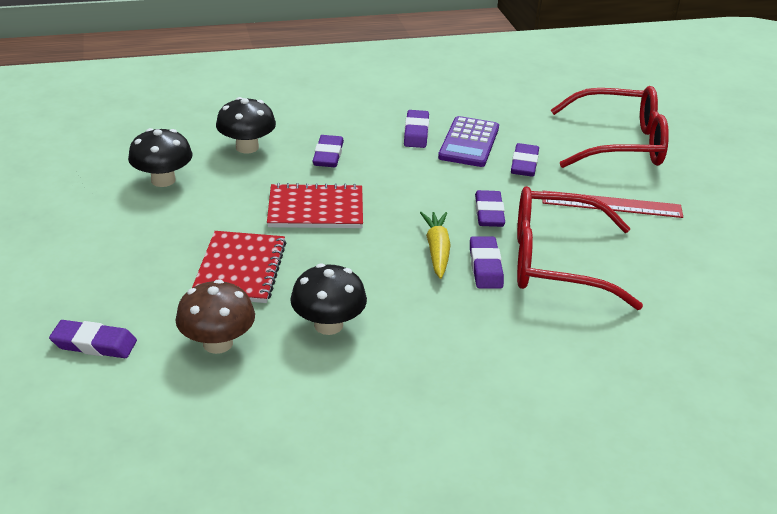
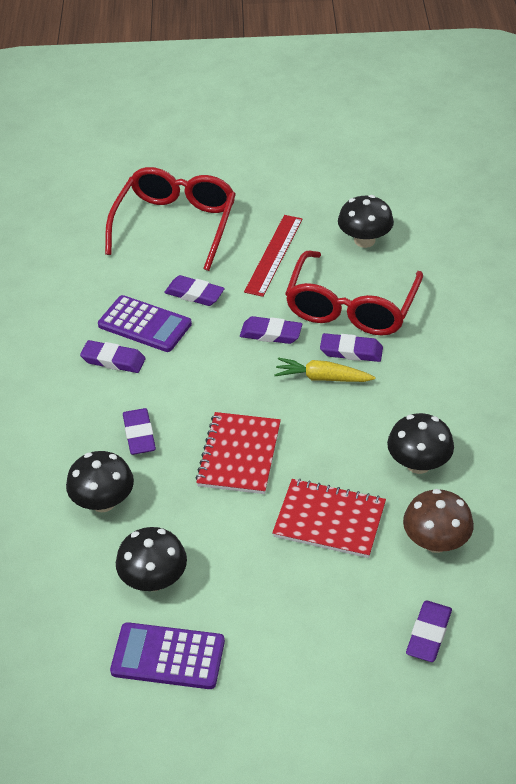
camera: 75 degrees left, 10 degrees up
(81, 195) = (168, 656): none -> purple calculator
(328, 155) = (139, 435): purple eraser -> purple eraser turned 60 degrees clockwise
(676, 264) = (364, 240): none -> black mushroom

